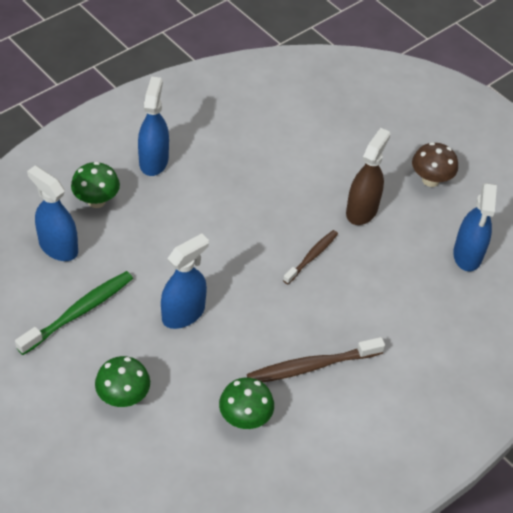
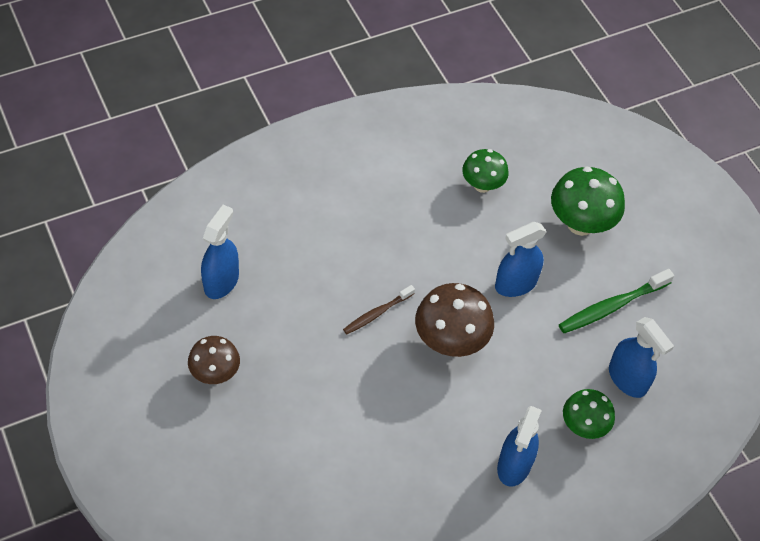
camera: 165 degrees left, 5 degrees up
(123, 397) = (580, 224): green mushroom -> green mushroom, size x1.56
(234, 246) = (450, 341): none -> brown mushroom
(311, 366) = (413, 213): brown toothbrush -> none
(362, 210) = (306, 353): brown spray bottle -> none

